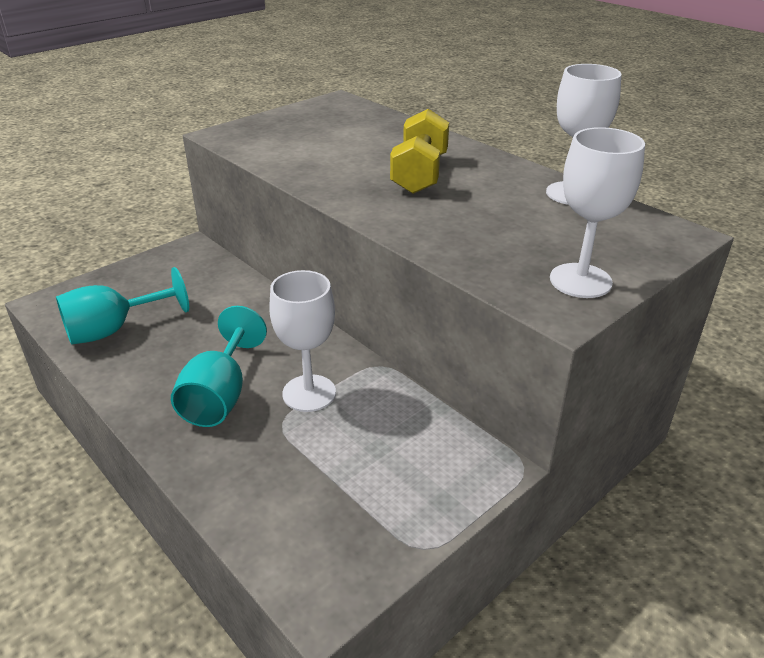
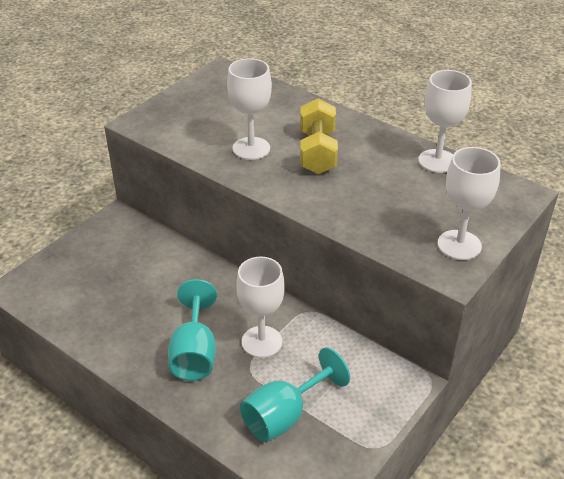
camera: 10 degrees left, 5 degrees up
(114, 330) = (86, 305): turquoise goblet -> turquoise goblet (285, 415)
(340, 165) = (251, 148): none -> white goblet

